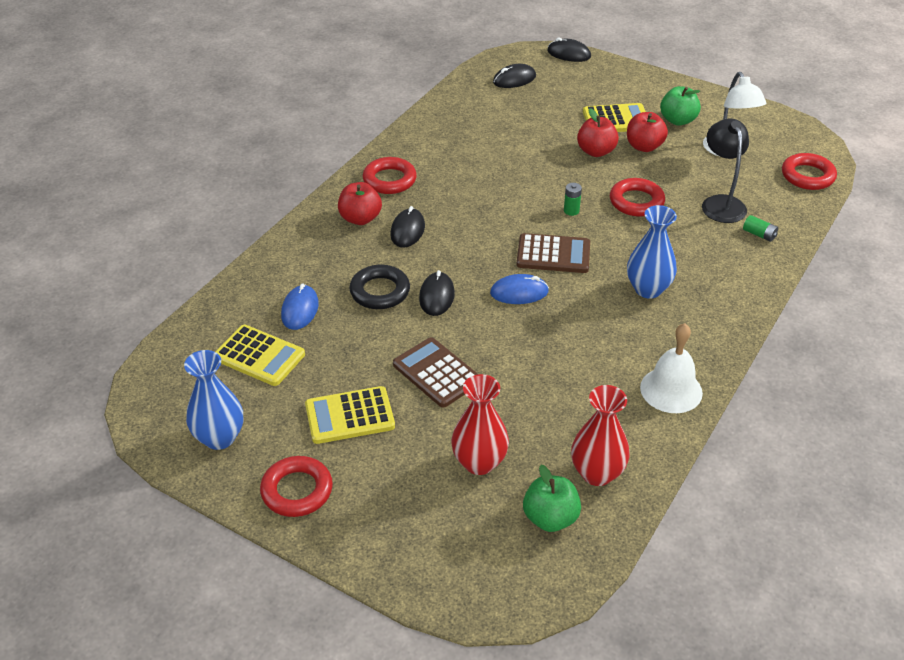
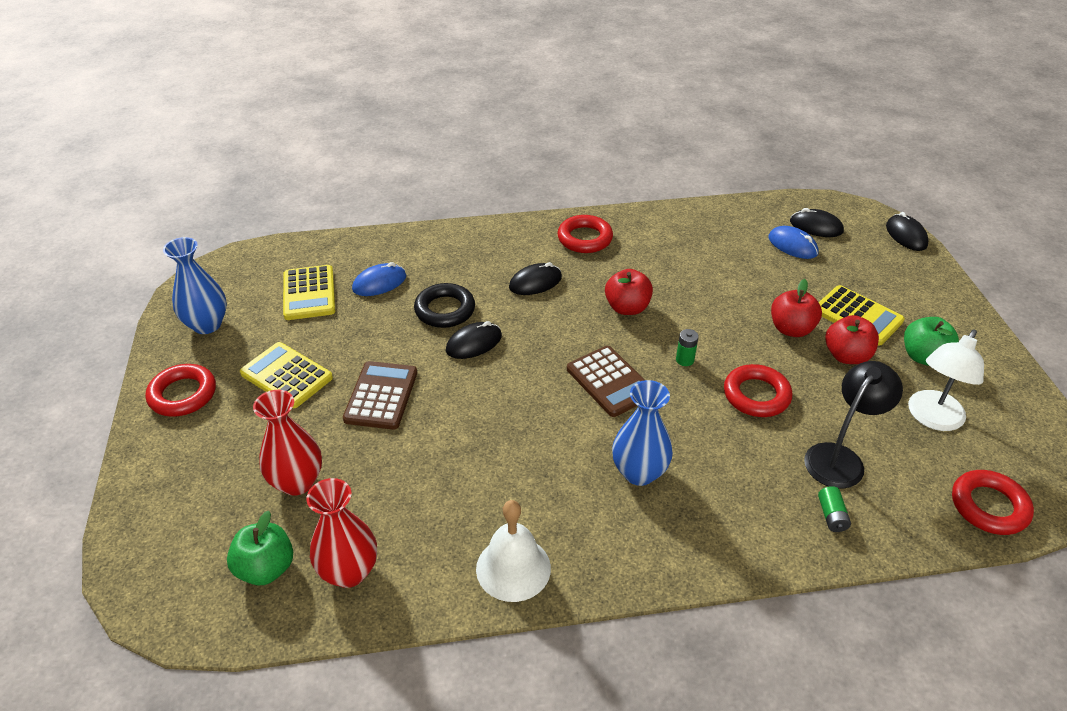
camera: 50 degrees right, 0 degrees up
(360, 218) = (519, 251): red apple -> red apple (627, 308)
(519, 292) = (534, 388): blue mouse -> blue mouse (792, 245)

